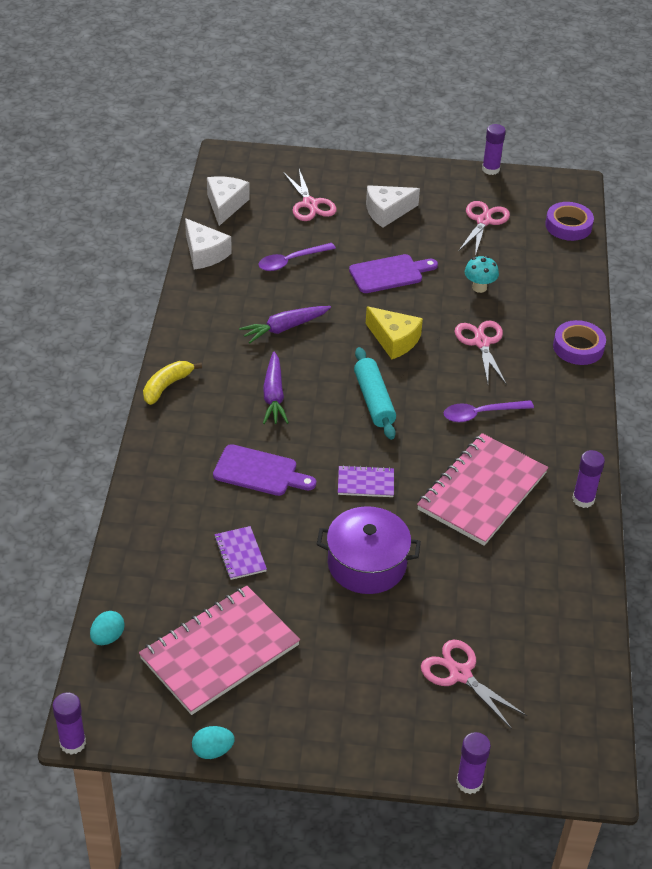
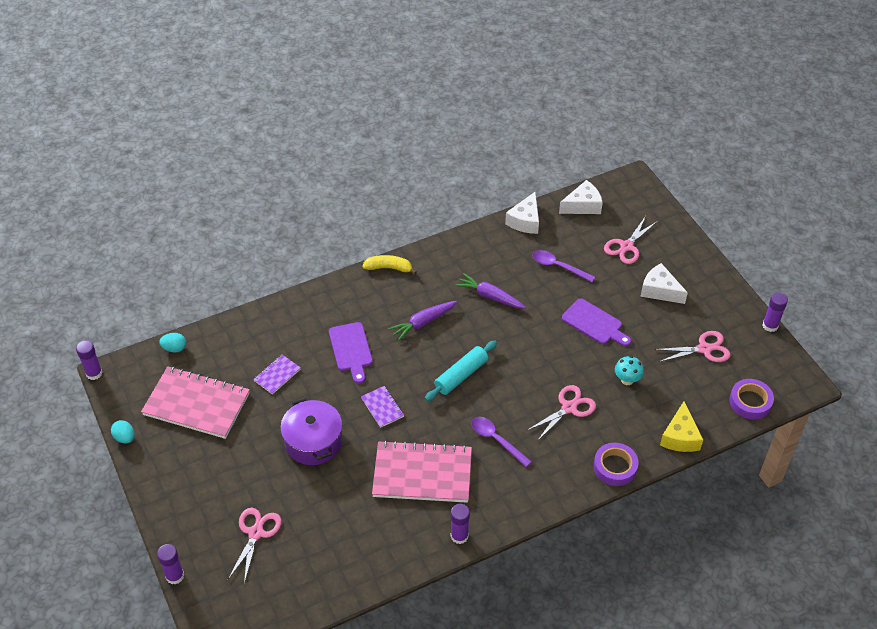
camera: 60 degrees right, 5 degrees up
(394, 340) = (528, 358): yellow cheese -> yellow cheese (680, 437)

